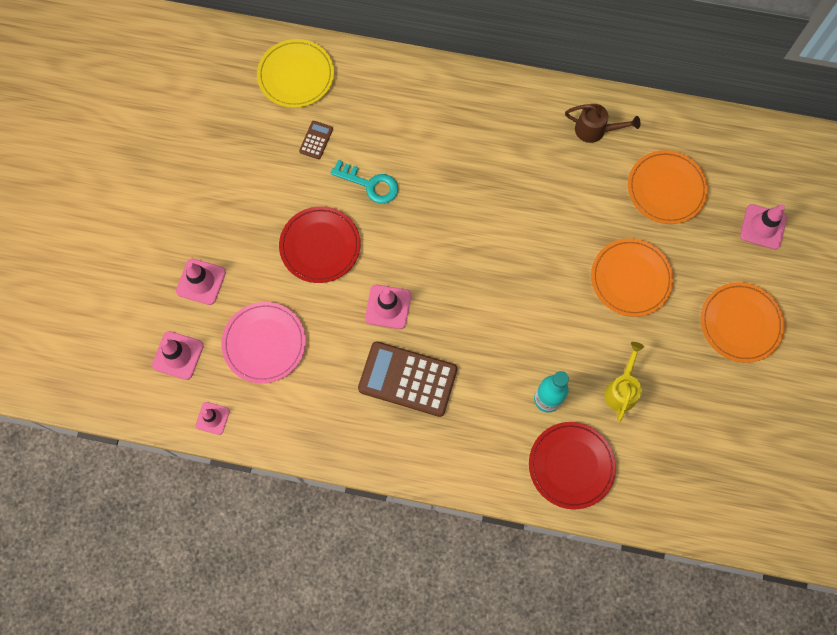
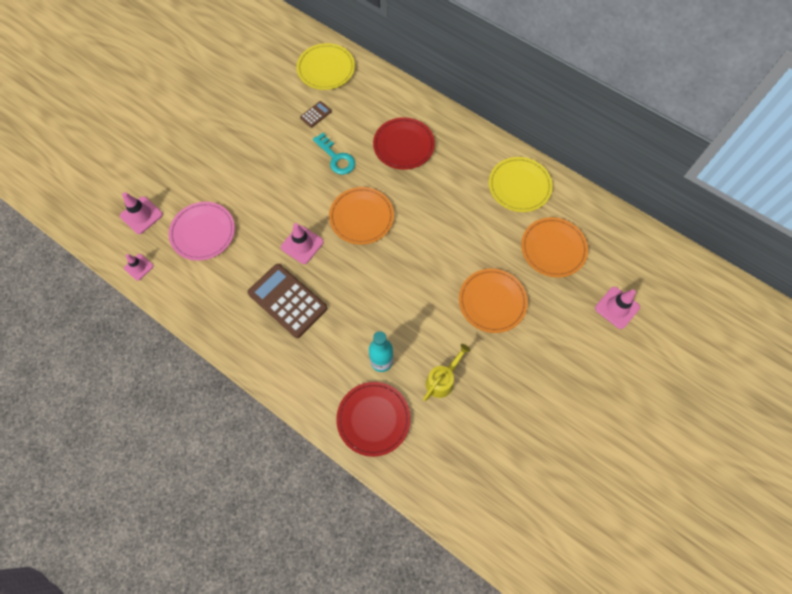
camera: 25 degrees right, 5 degrees down
(201, 282) = (185, 174): pink traffic cone -> none
(320, 246) = (278, 184): red plate -> red plate (403, 145)
(595, 130) = (519, 186): brown watering can -> yellow plate
(740, 323) = (563, 372): orange plate -> orange plate (361, 217)

